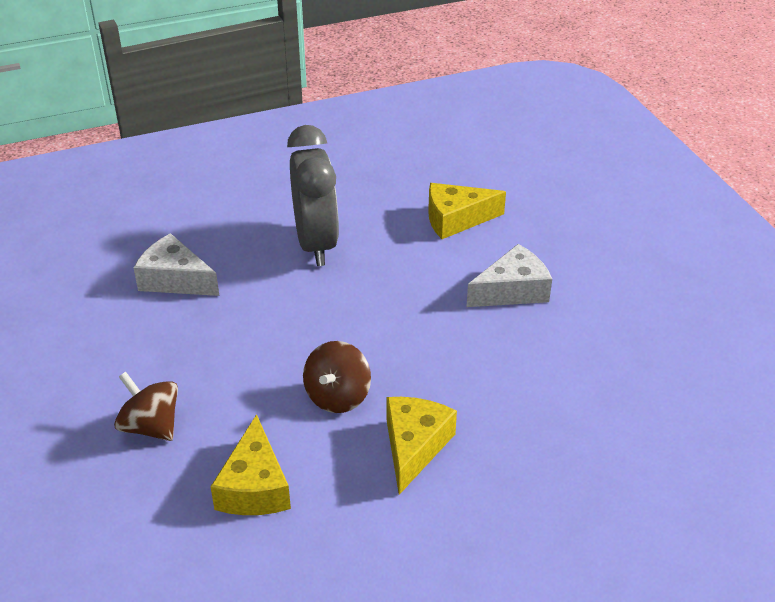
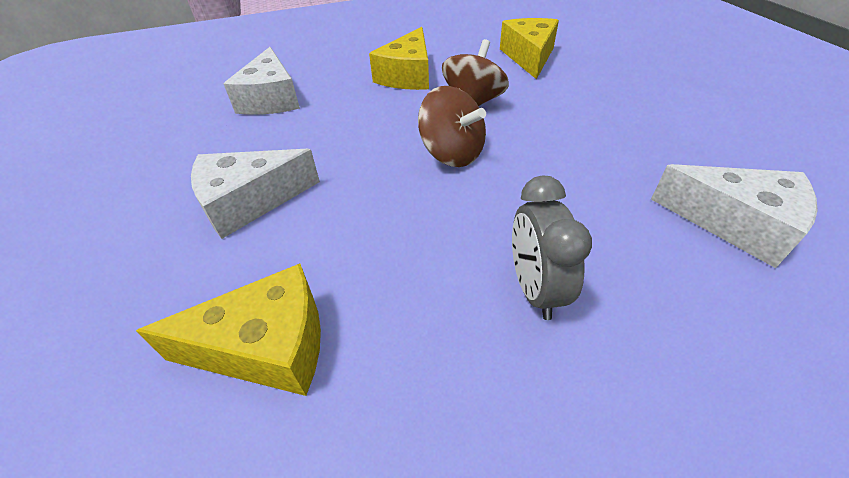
camera: 175 degrees left, 5 degrees up
(151, 426) = (635, 84): brown spinning top -> brown spinning top (452, 154)
(316, 244) = (534, 289): grey clock -> grey clock, size x0.56
(563, 404) = (271, 99): none -> white cheese

